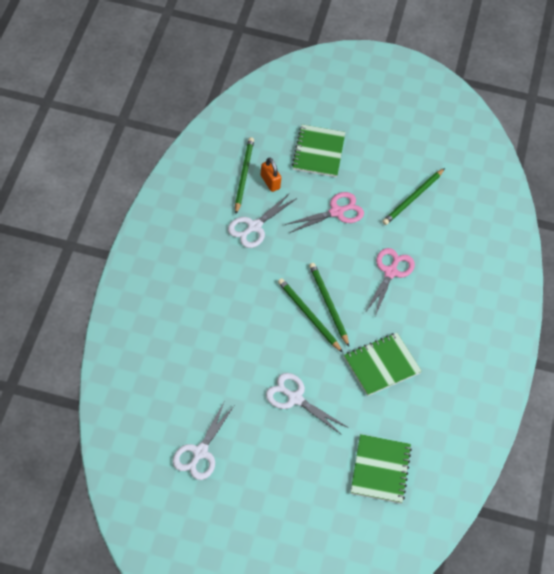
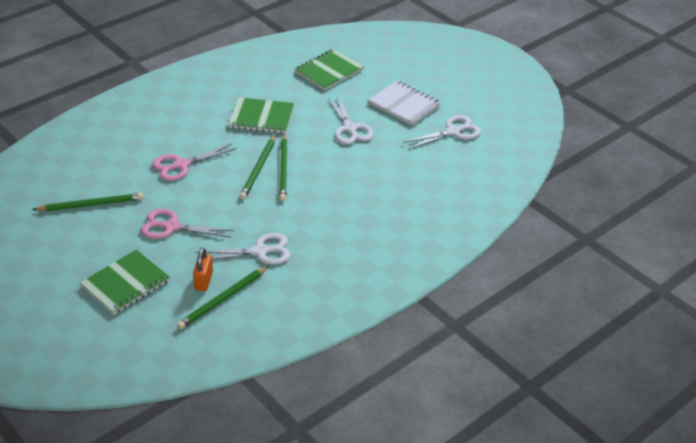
camera: 140 degrees left, 15 degrees down
(271, 464) = (404, 105): none -> white notebook

